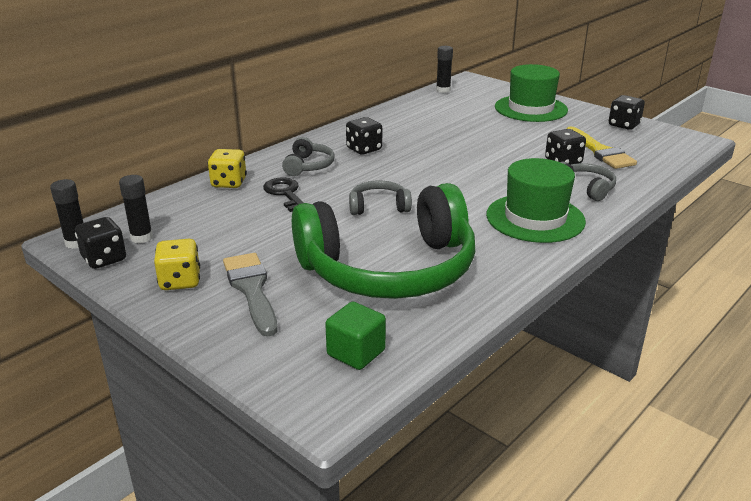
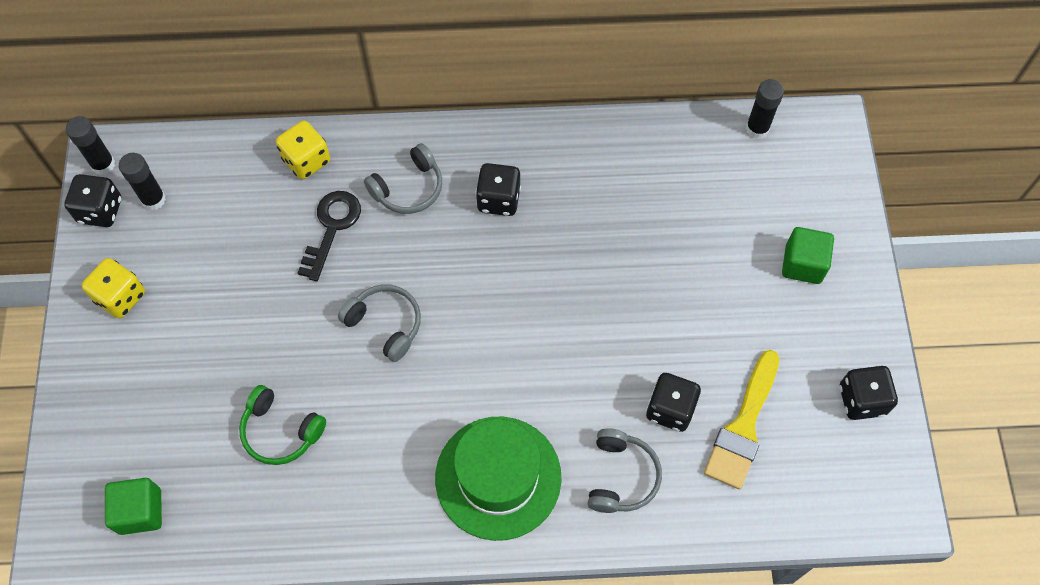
camera: 45 degrees right, 35 degrees up
(251, 289) = (156, 358): grey brush -> none
(389, 269) = (281, 431): green headphones -> green headphones, size x0.40
(531, 108) = (803, 264): green hat -> green cube

